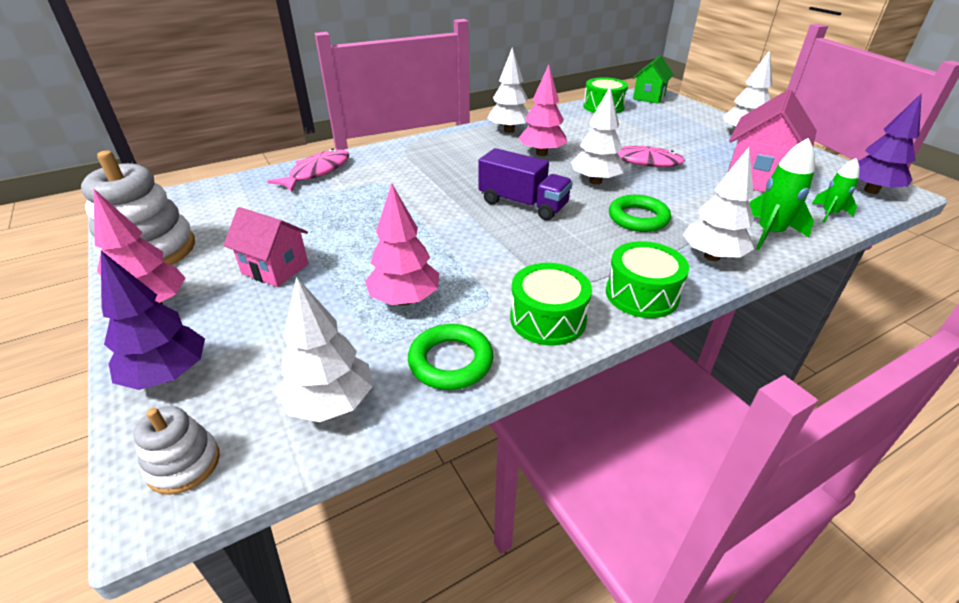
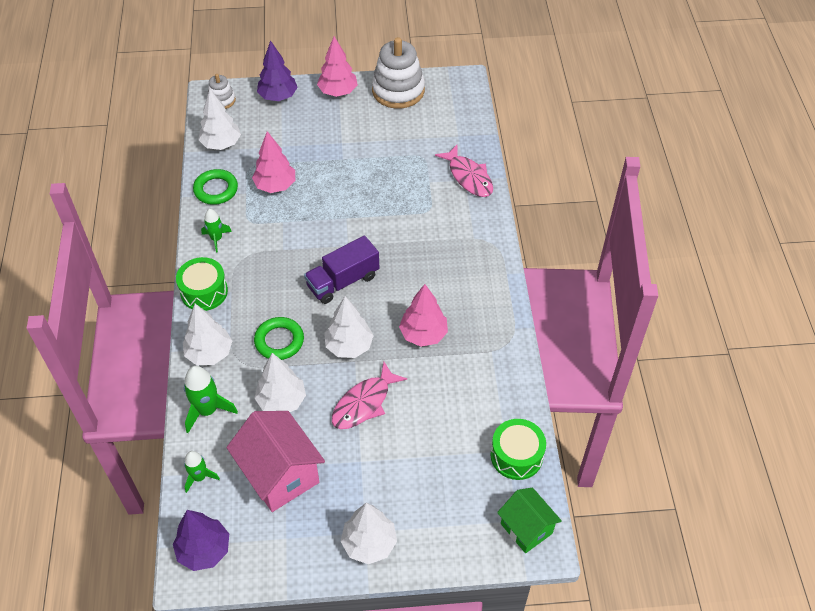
camera: 115 degrees right, 15 degrees up
(275, 269) = (343, 139): pink house -> none
(509, 130) = (490, 333): white tree -> white tree (282, 401)
(548, 319) = (216, 239): green drum -> green rocket

